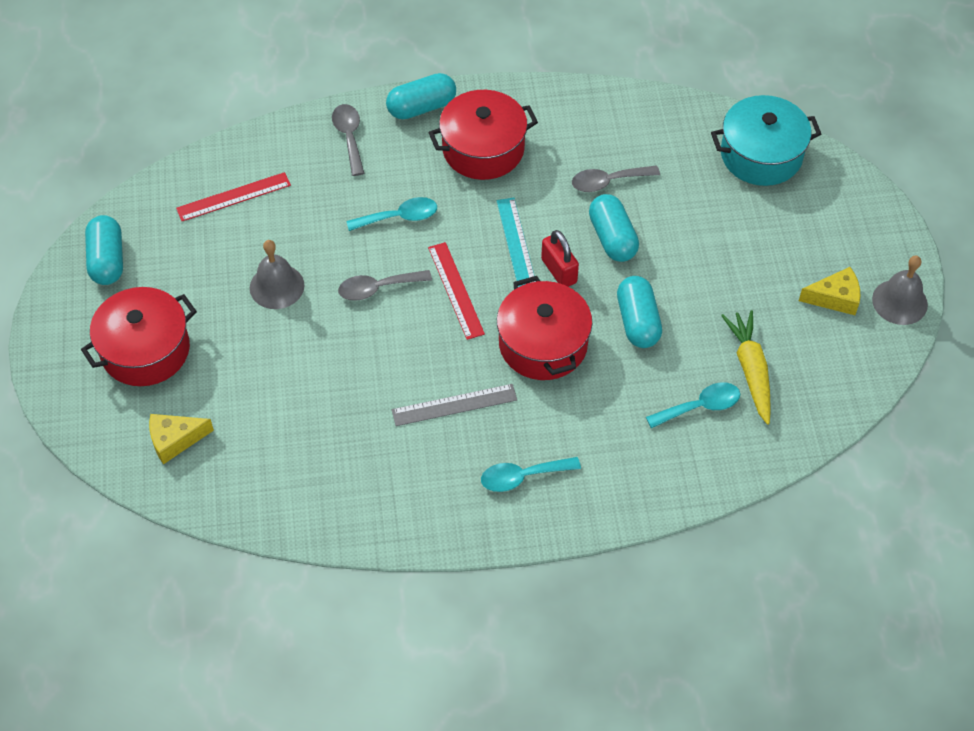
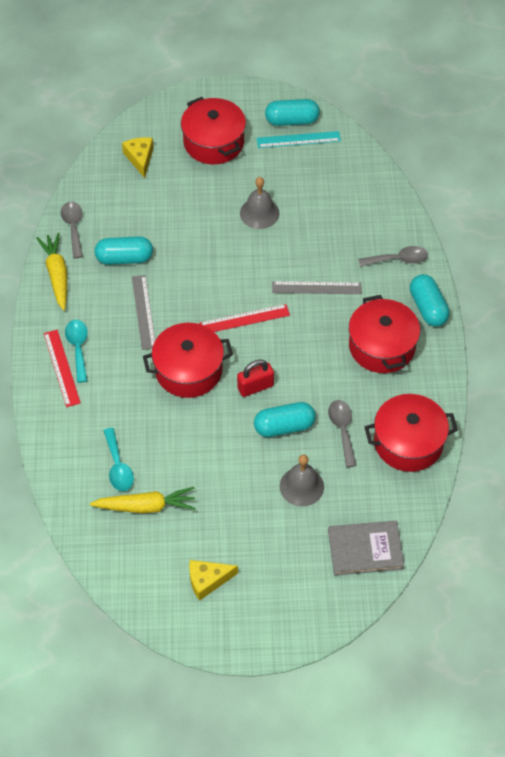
camera: 95 degrees right, 0 degrees up
(233, 197) = (343, 189): red ruler -> red ruler (61, 368)
(378, 288) = (251, 272): grey spoon -> grey spoon (73, 227)
(398, 521) = (57, 275): none -> yellow carrot
(399, 217) = (316, 288): turquoise spoon -> grey ruler
(516, 244) = (283, 361): turquoise ruler -> turquoise ruler (298, 139)
(615, 121) = (408, 442): none -> red pot
(638, 321) = (201, 435): turquoise capsule -> turquoise capsule (124, 258)
(761, 155) = (365, 549): turquoise pot -> grey book
(835, 298) = (207, 580): yellow cheese -> yellow cheese turned 75 degrees clockwise
(899, 302) = (198, 630): grey bell -> grey bell (301, 486)

